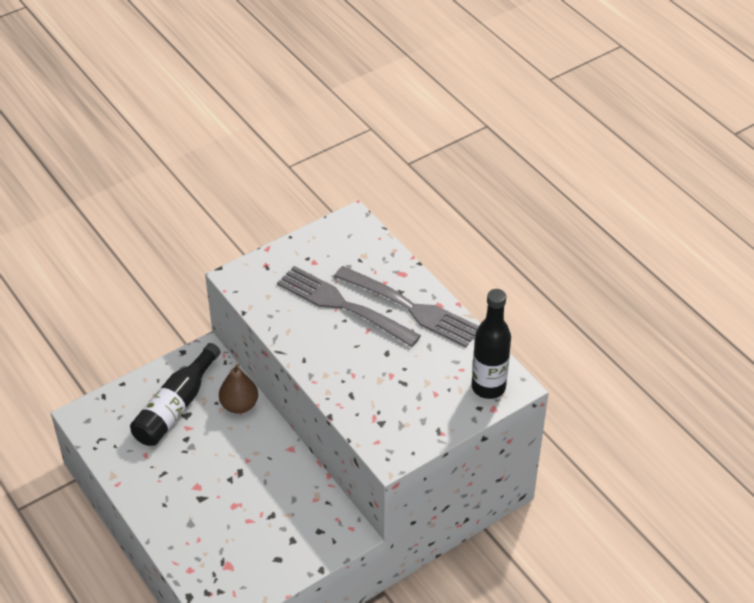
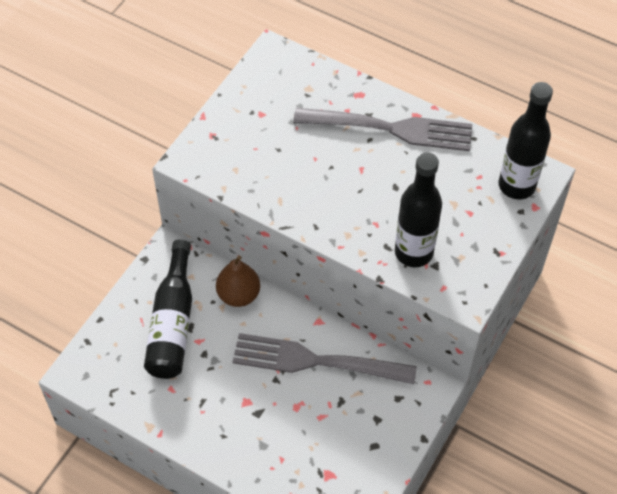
camera: 25 degrees left, 10 degrees up
(344, 305) = (321, 151): grey fork -> grey fork (317, 361)
(370, 407) = (413, 252): none -> black bottle

